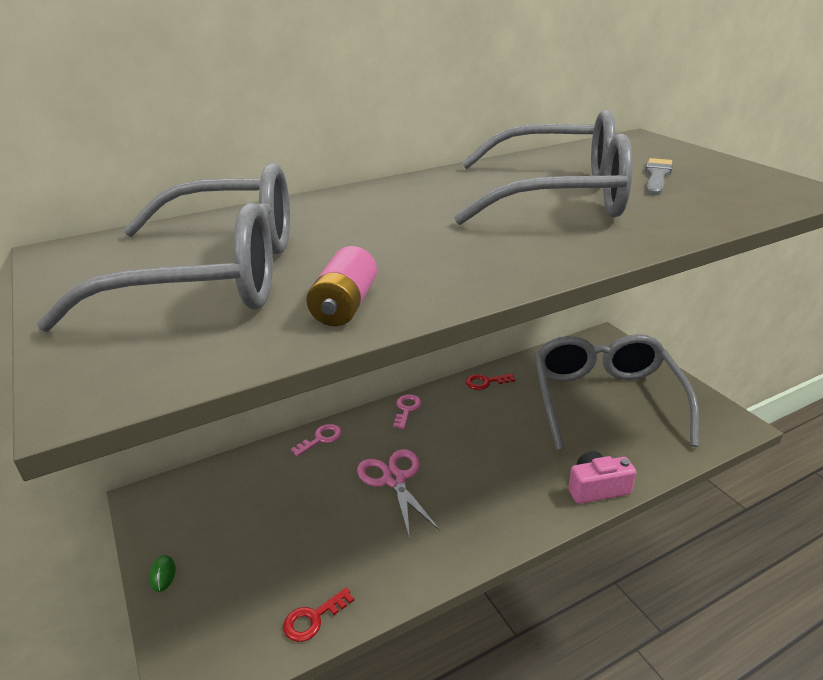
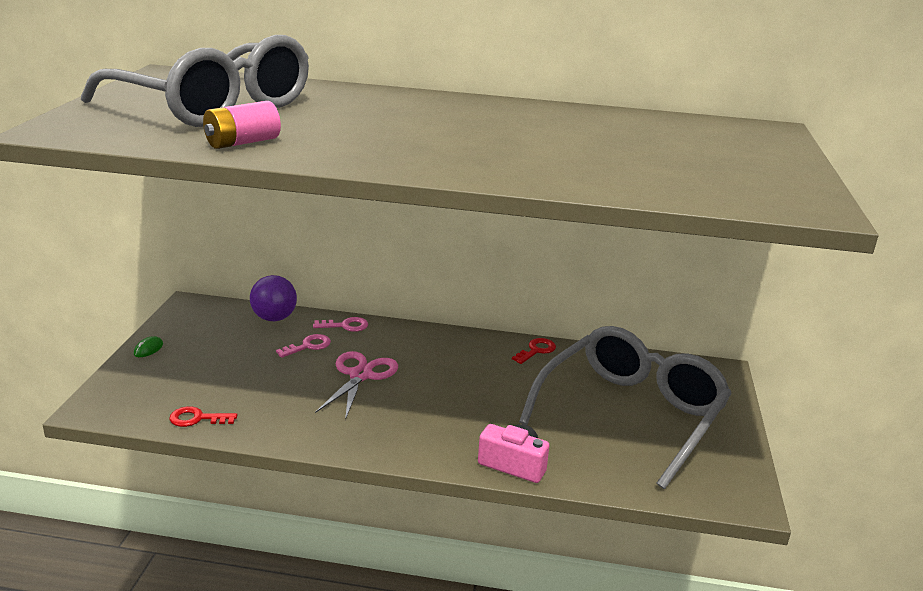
camera: 35 degrees right, 5 degrees down
(248, 466) = (274, 318): none -> purple ball
(406, 409) = (438, 338): pink key -> pink key (308, 346)
(485, 382) = (536, 350): red key -> red key turned 105 degrees clockwise
(556, 196) = (552, 139): grey glasses -> none
(657, 176) = (688, 155): grey brush -> none

